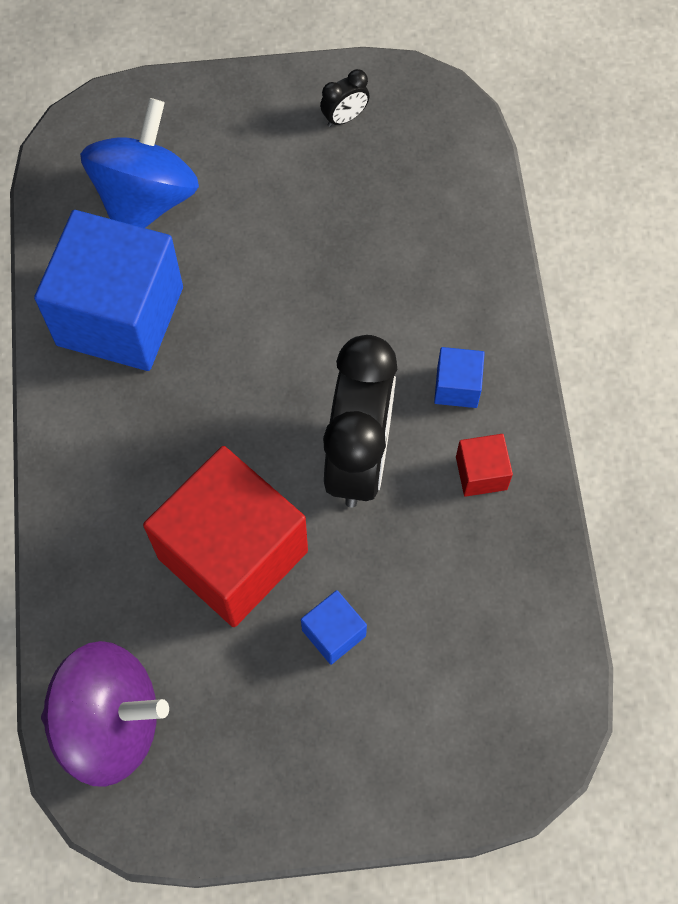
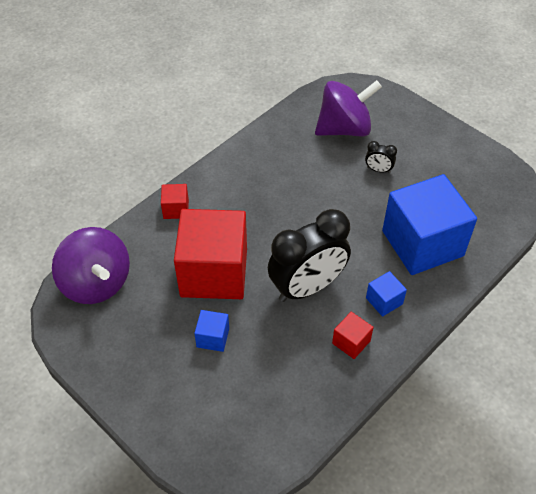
camera: 50 degrees right, 15 degrees down
(78, 523) = (176, 209): none -> red cube
(120, 316) = (282, 157): blue cube -> blue cube (422, 243)
(146, 199) = (344, 129): blue spinning top -> purple spinning top
(344, 118) = (465, 166): black clock -> black clock (378, 170)

